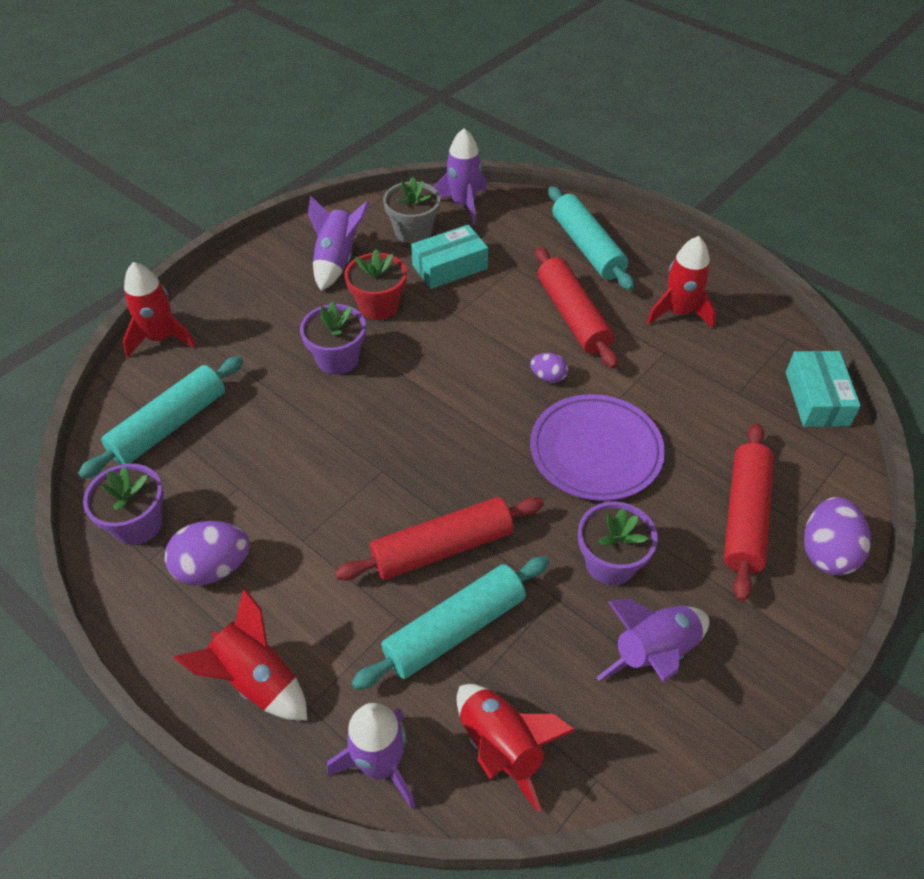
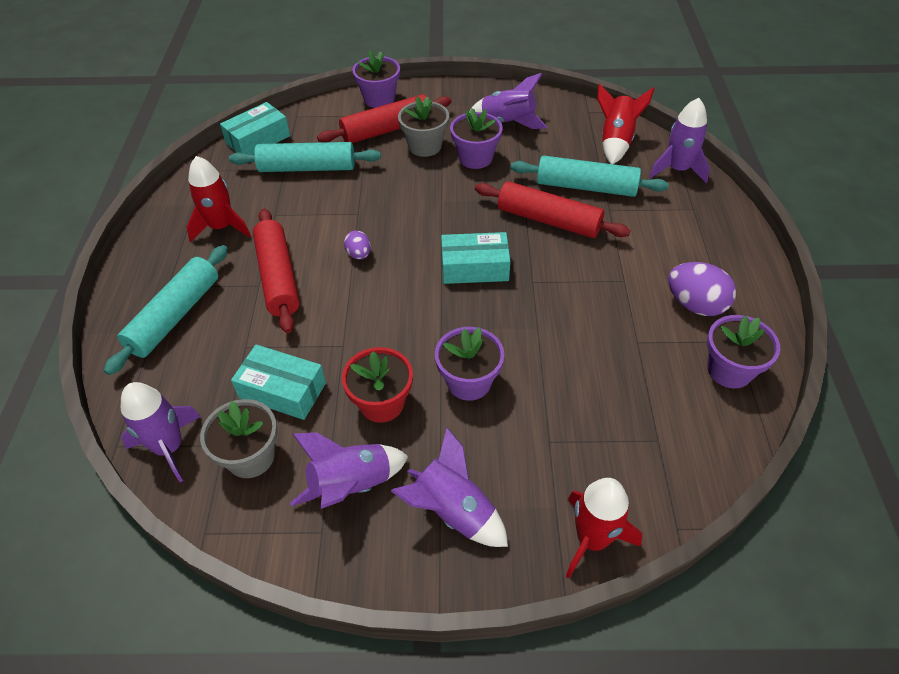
camera: 130 degrees left, 0 degrees up
(169, 426) = (651, 432): turquoise rolling pin -> turquoise rolling pin (307, 168)
(256, 680) = (713, 236): red rocket -> none
(261, 292) = (453, 512): none -> purple rocket
(445, 442) = (474, 267): none -> turquoise box
(573, 316) = (278, 277): red rolling pin -> red rolling pin turned 45 degrees counterclockwise
(595, 451) = (402, 201): purple plate -> none
(678, 531) = (425, 146): none -> grey flower pot
(827, 552) = (379, 99): purple egg -> purple flower pot

